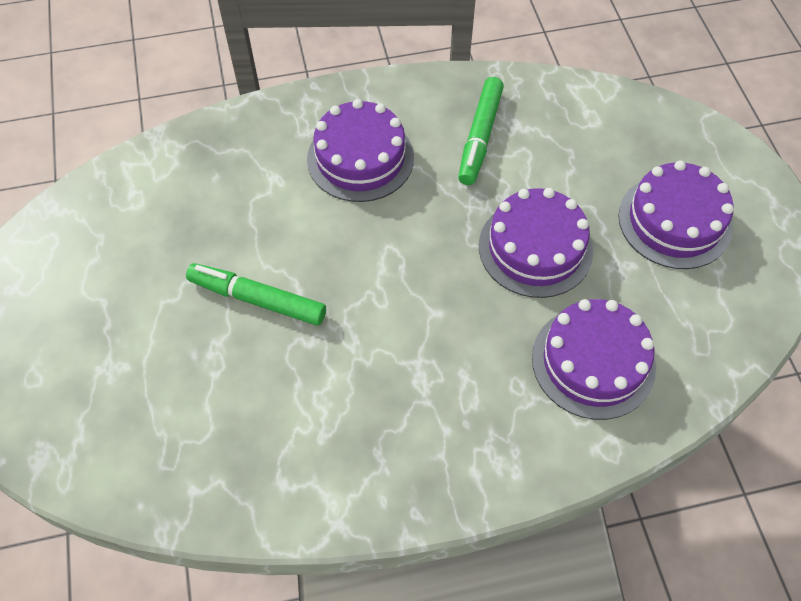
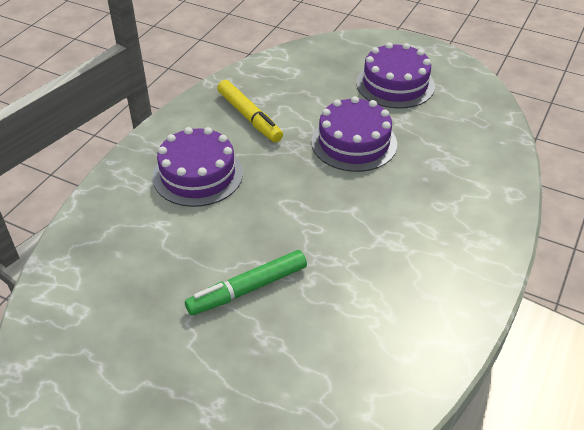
camera: 50 degrees left, 15 degrees down
(480, 137) = (249, 117): green marker -> yellow marker
(593, 362) = (453, 166): purple cake -> none

